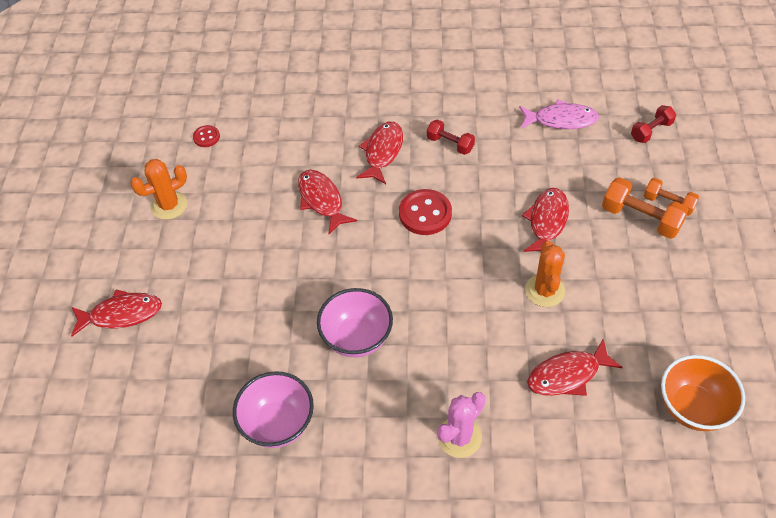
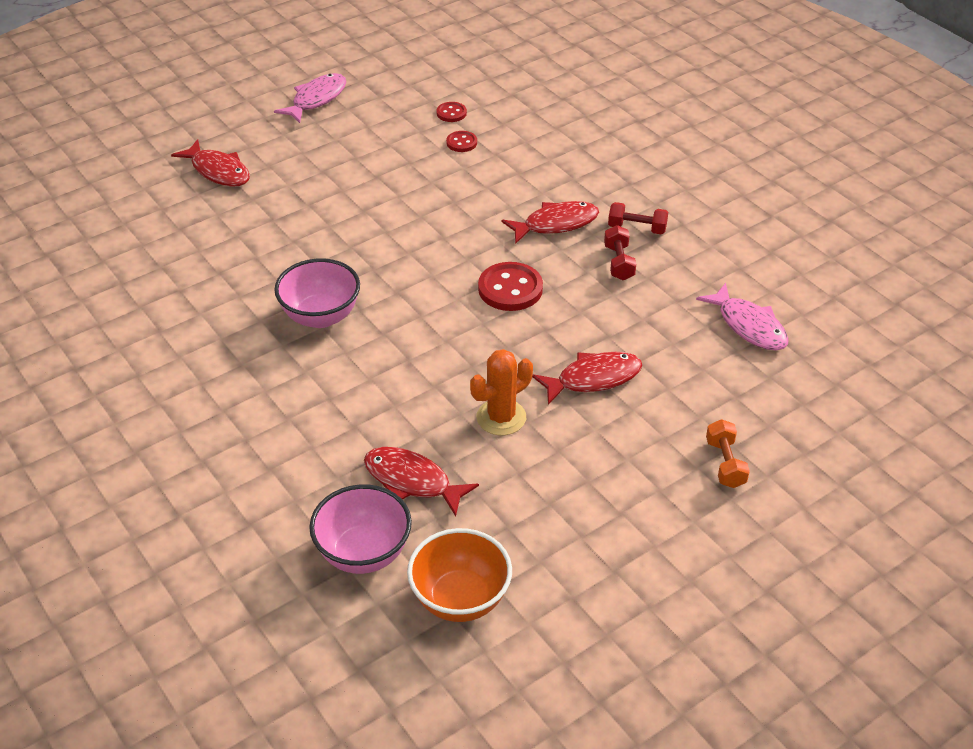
camera: 50 degrees right, 10 degrees down
(101, 204) = (316, 99): none -> pink fish
(169, 205) = (353, 134): orange cactus -> none
(246, 150) = (461, 143): none -> red button
(278, 424) = (189, 314): pink bowl -> pink bowl (363, 553)
(322, 200) = (454, 216): red fish -> none
(459, 437) = (272, 436): pink cactus -> none
(640, 218) = (677, 450): orange dumbbell -> none
(651, 131) = (819, 404): red dumbbell -> red dumbbell (637, 228)

